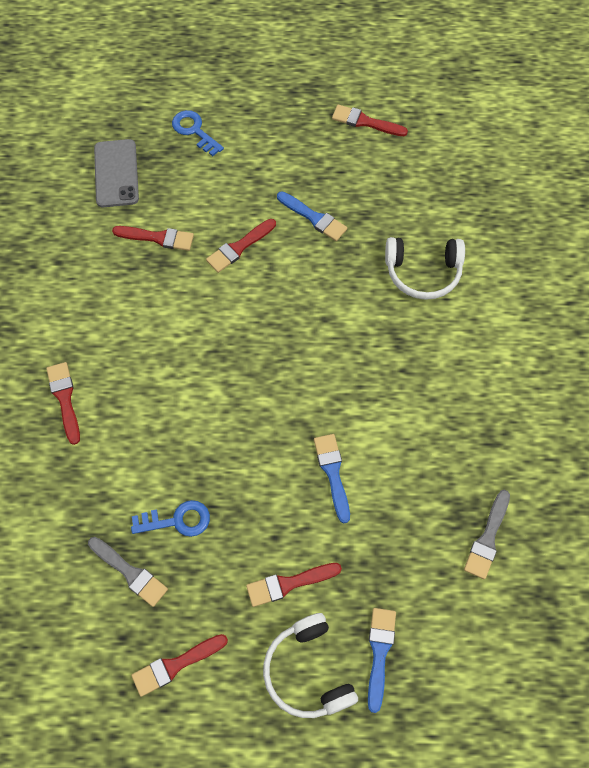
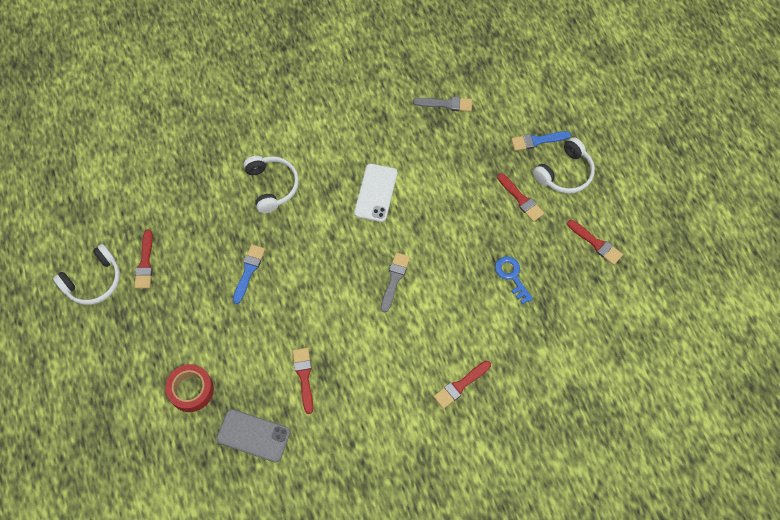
camera: 110 degrees left, 0 degrees up
(116, 173) = (253, 435): grey phone -> grey phone turned 45 degrees clockwise
(130, 572) = (556, 291): grey brush -> grey brush (394, 279)
(194, 131) = (191, 390): blue key -> red tape
(239, 247) = (292, 314): red brush -> none
(332, 473) = (441, 197): blue brush -> none
(361, 73) = (93, 281): none -> white headphones
(370, 391) = (376, 193): none -> white phone

